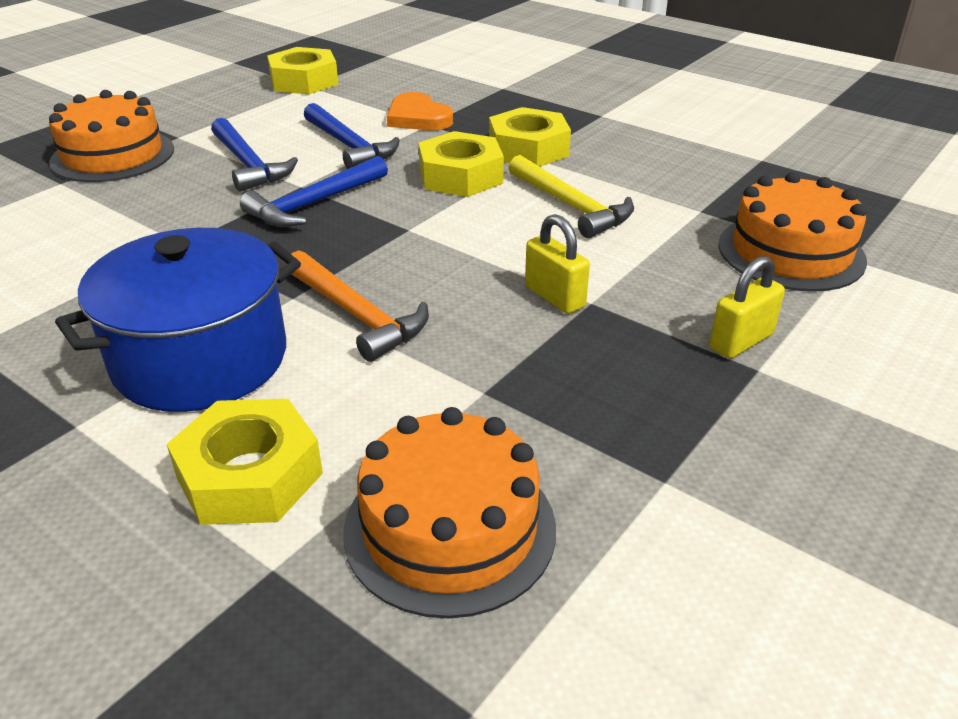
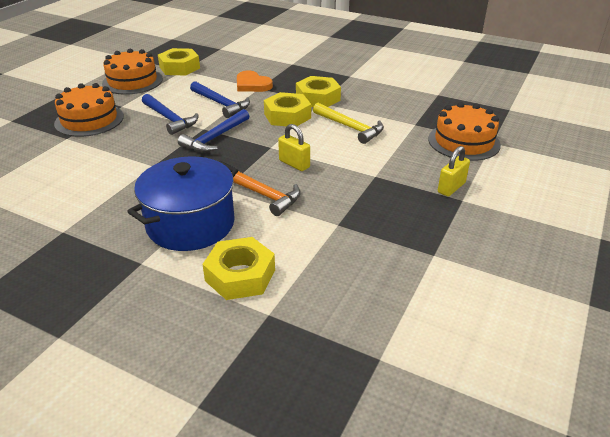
camera: 10 degrees left, 0 degrees up
(450, 528) = (344, 287): orange cake -> orange cake (132, 81)
(554, 297) = (356, 175): yellow padlock -> yellow padlock (294, 164)

